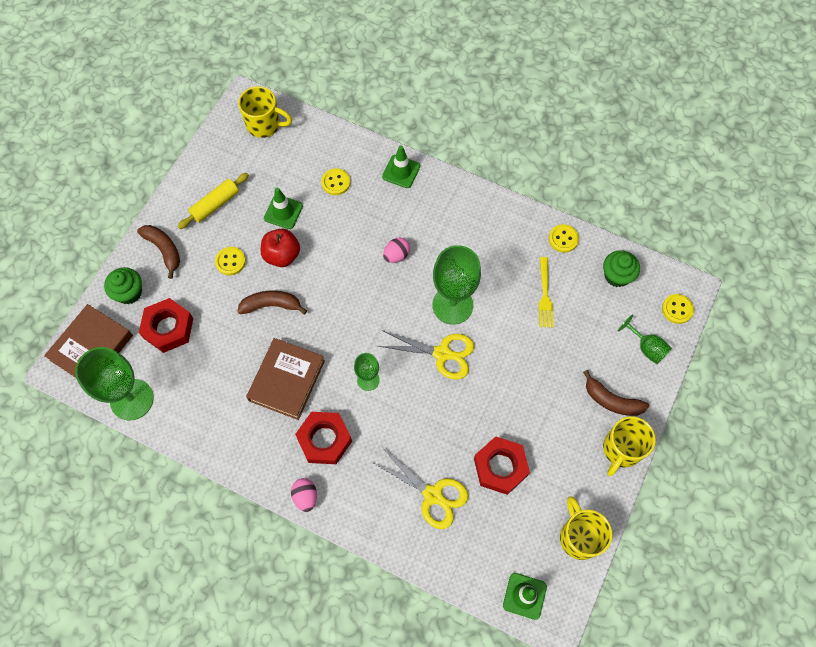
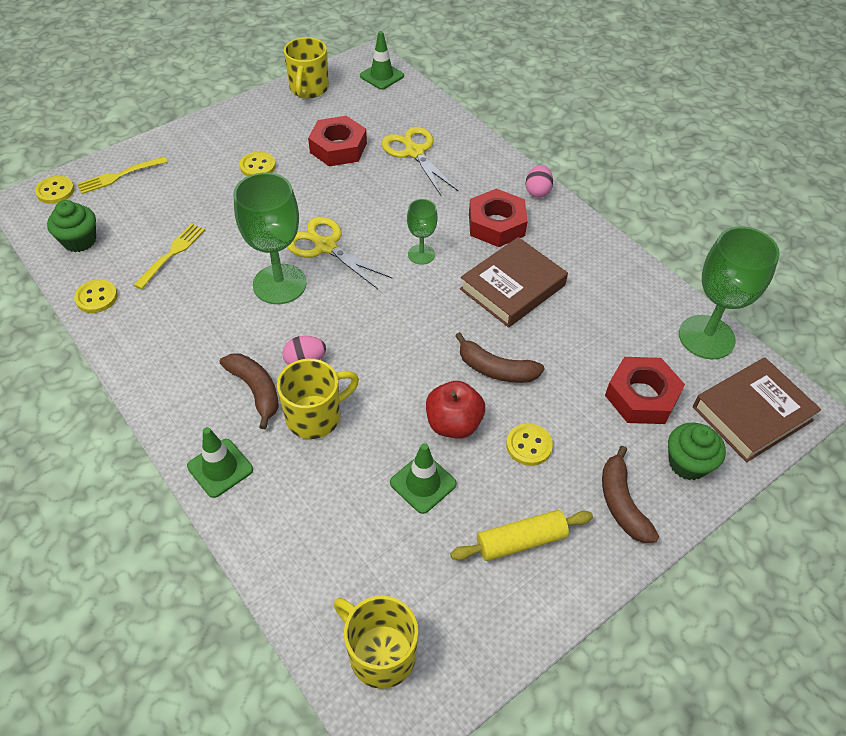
camera: 155 degrees left, 15 degrees down
(335, 182) = (323, 494): yellow button -> yellow button (258, 166)
(611, 400) = (194, 153): brown banana -> brown banana (255, 390)
(621, 449) = (221, 121): yellow mug -> yellow mug (315, 416)
(646, 347) = (120, 175): green goblet -> yellow fork

